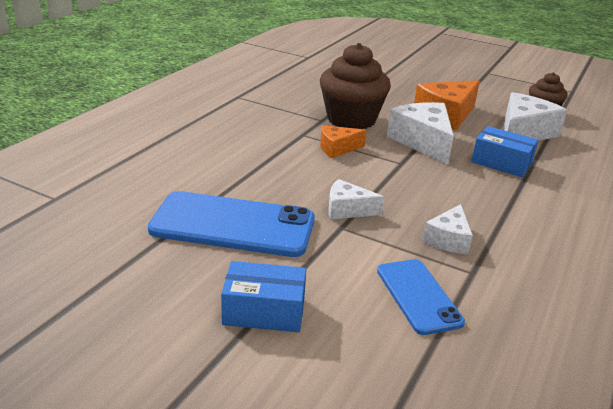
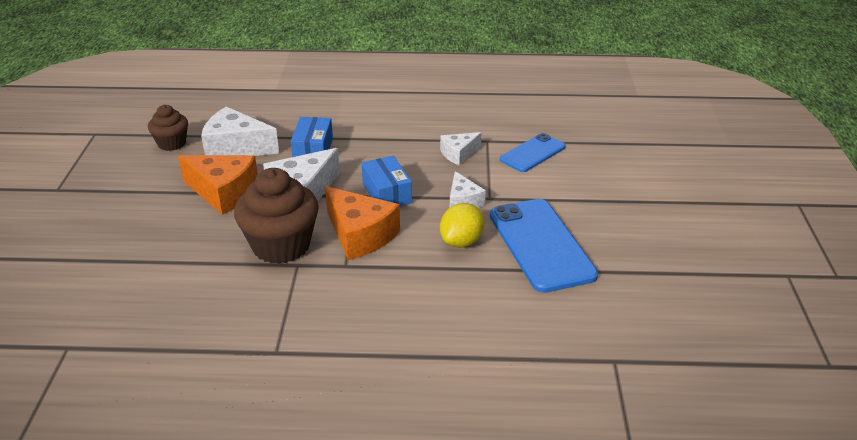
camera: 115 degrees left, 5 degrees up
(264, 311) = (609, 199): blue box -> blue box (387, 193)
(282, 187) = (461, 241): none -> yellow lemon
(337, 148) = (360, 235): orange cheese -> orange cheese, size x1.73
(448, 239) = (458, 154): white cheese -> white cheese turned 150 degrees clockwise

